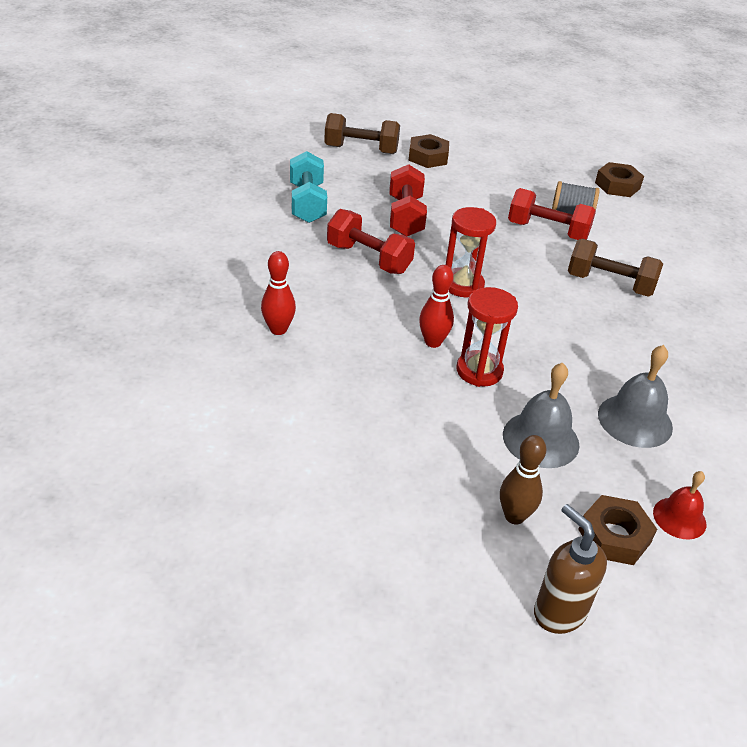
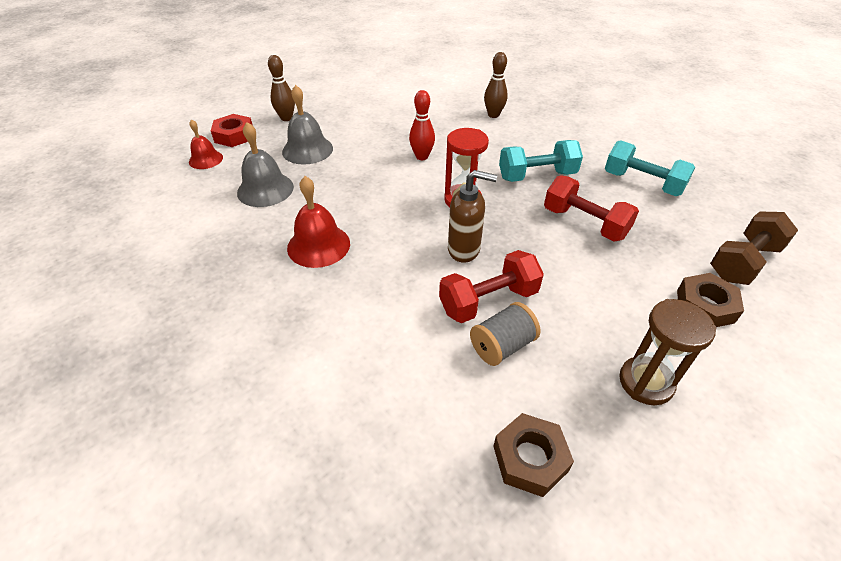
camera: 135 degrees right, 5 degrees up
(278, 329) = (493, 115): red bowling pin -> brown bowling pin
(369, 258) = (537, 176): red dumbbell -> turquoise dumbbell
(479, 371) = (378, 159): red hourglass -> none
(519, 165) = (646, 382): none -> brown hourglass
(558, 612) = (238, 104): brown soap dispenser -> brown soap dispenser (464, 250)
(609, 284) = (377, 281): brown dumbbell -> none
(614, 536) = (234, 136): brown nut -> red nut
(630, 334) = (318, 245): none -> red bell

